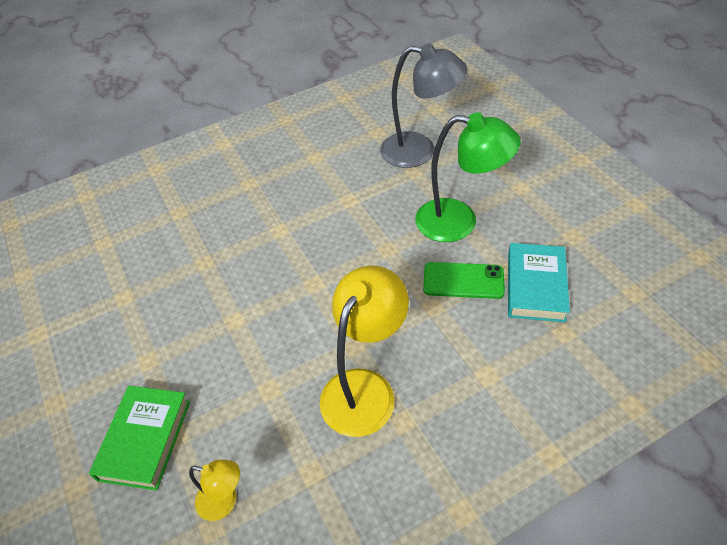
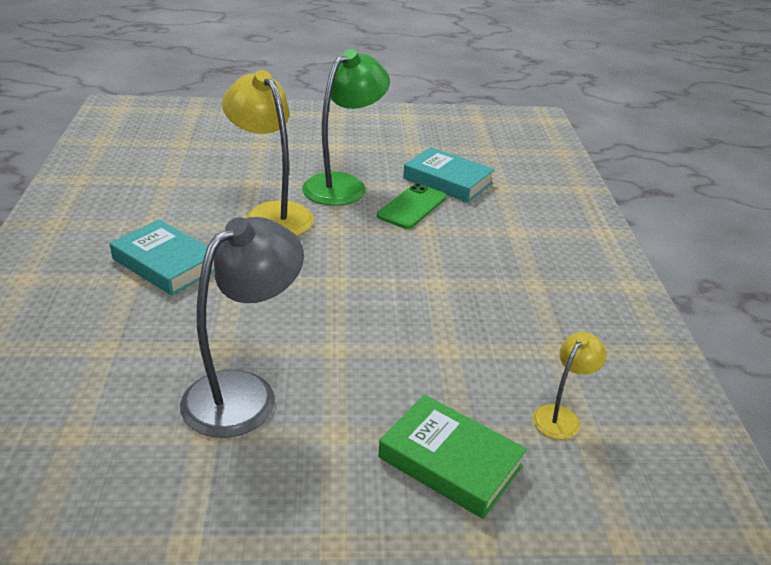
camera: 70 degrees left, 15 degrees down
(277, 189) = (166, 263): none -> turquoise book
(365, 388) = (487, 293): yellow lamp -> yellow lamp (271, 214)
(419, 151) = (228, 170): grey lamp -> grey lamp (244, 392)

